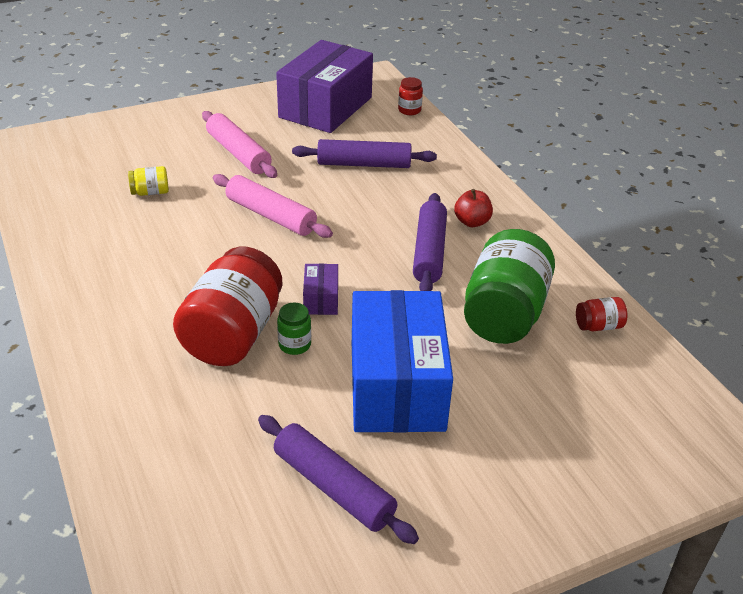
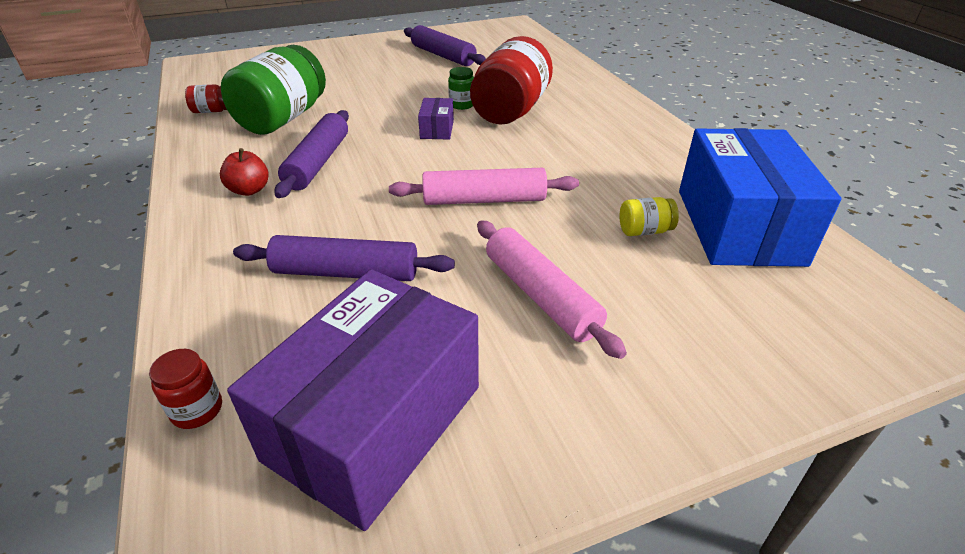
camera: 175 degrees left, 0 degrees up
(271, 215) = (484, 200): pink rolling pin -> pink rolling pin turned 45 degrees counterclockwise
(396, 385) = (391, 86): blue box -> blue box (738, 226)

